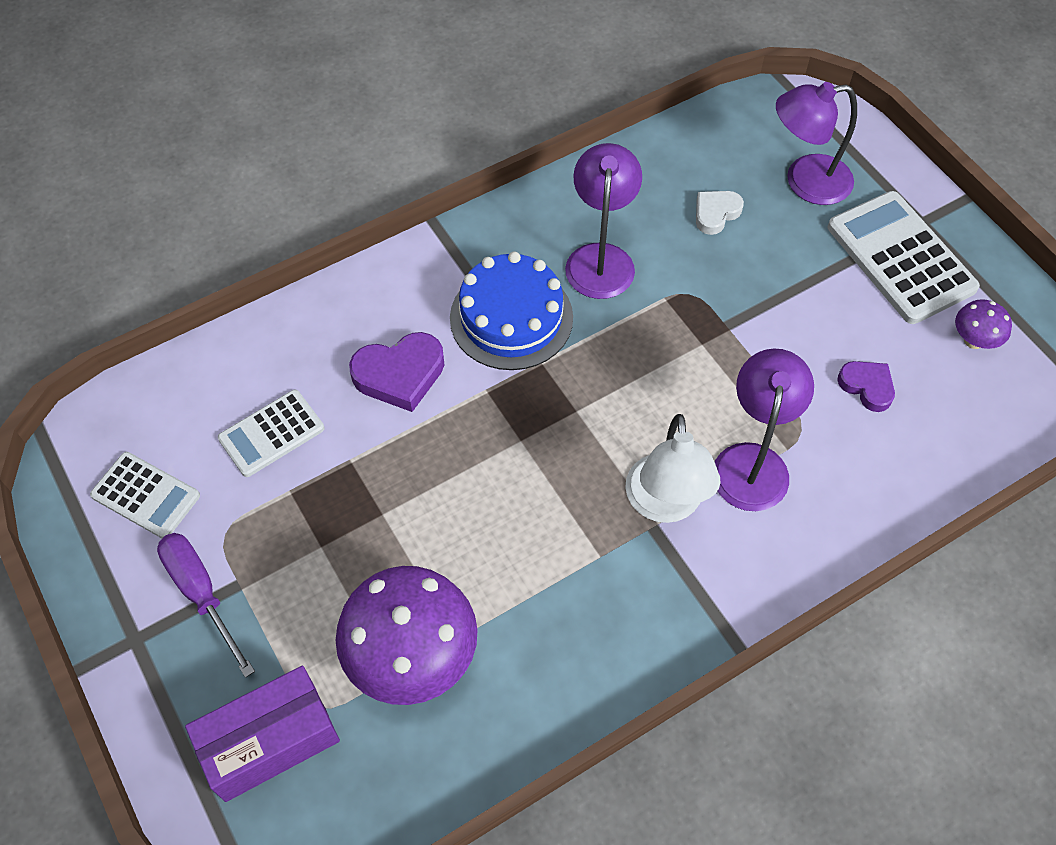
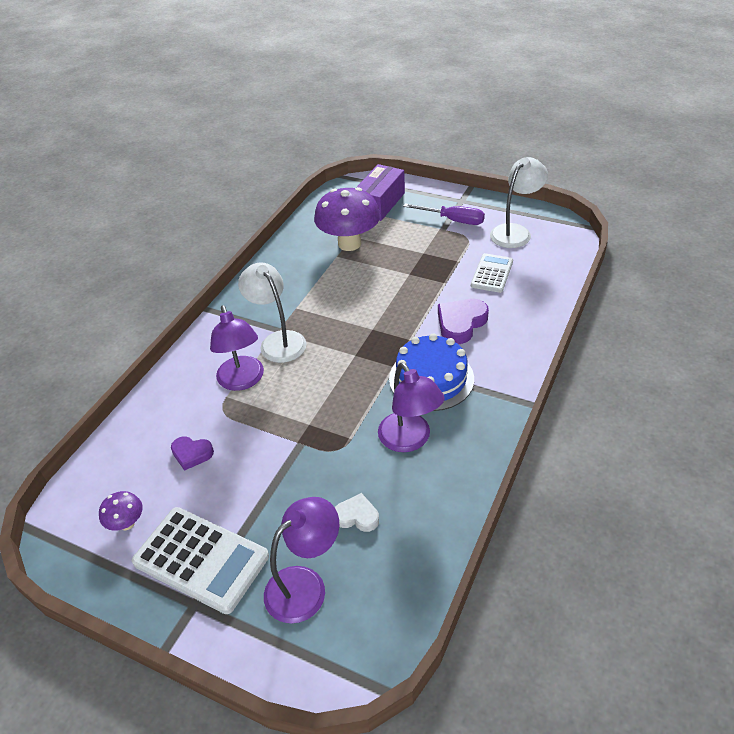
camera: 150 degrees right, 15 degrees down
(145, 496) = (515, 232): white calculator -> white lamp
(716, 213) = (357, 516): white heart -> white heart turned 90 degrees counterclockwise

